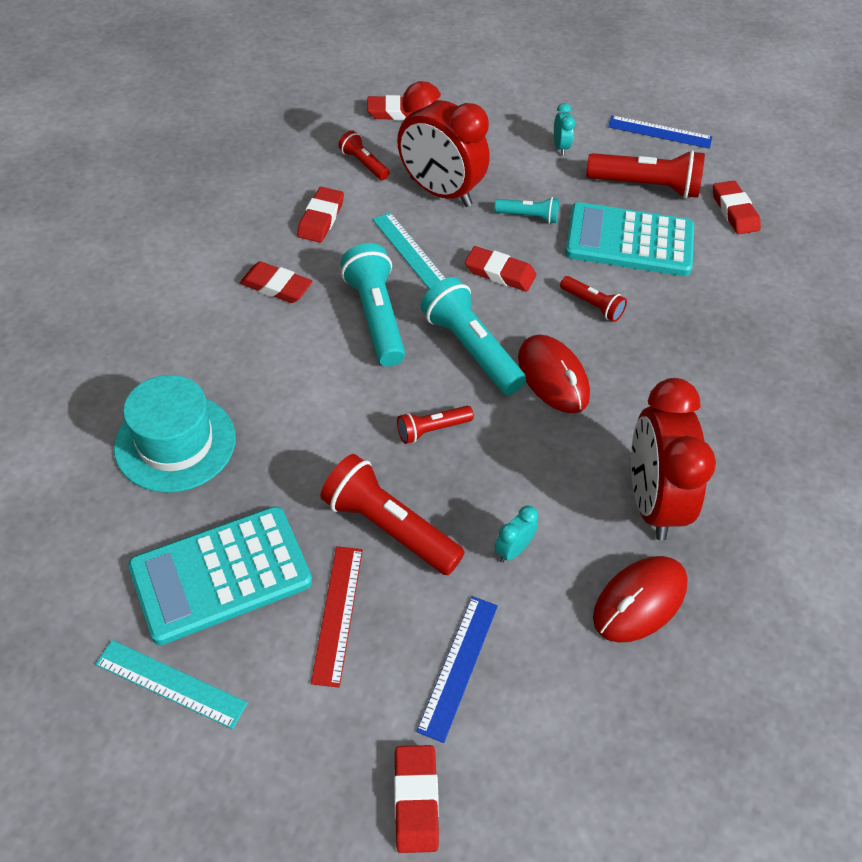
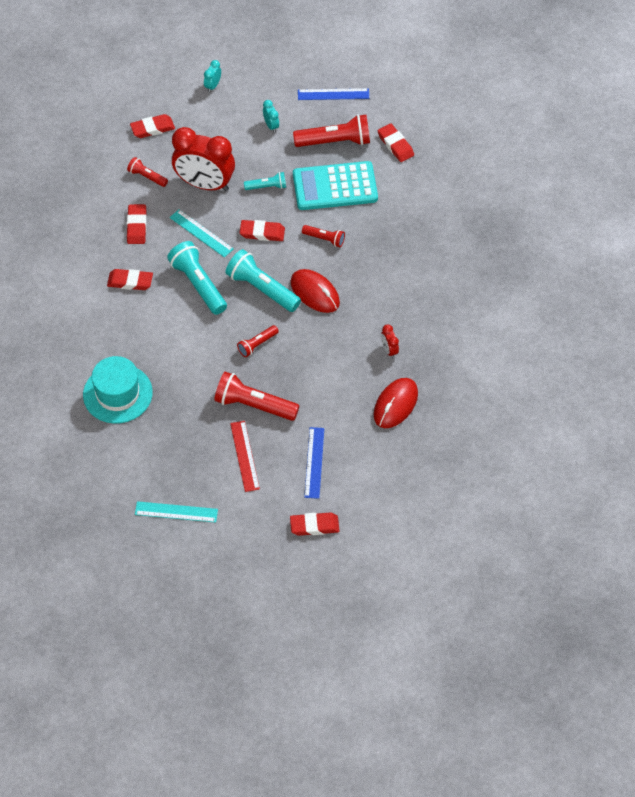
camera: 15 degrees left, 5 degrees up
(221, 575) = (176, 455): turquoise calculator -> none
(415, 800) = (314, 526): red eraser -> red eraser turned 75 degrees counterclockwise
(513, 550) = (323, 397): turquoise clock -> turquoise clock (213, 86)
(652, 502) = (389, 350): red clock -> red clock, size x0.40

